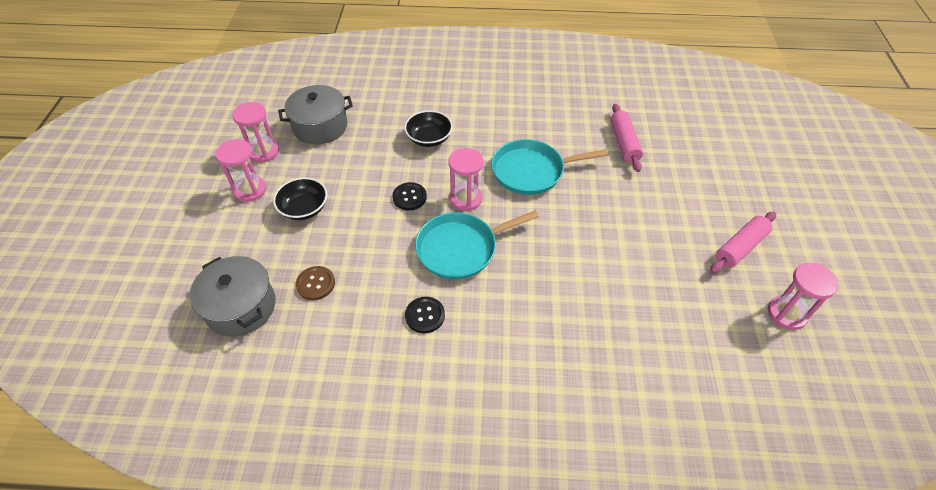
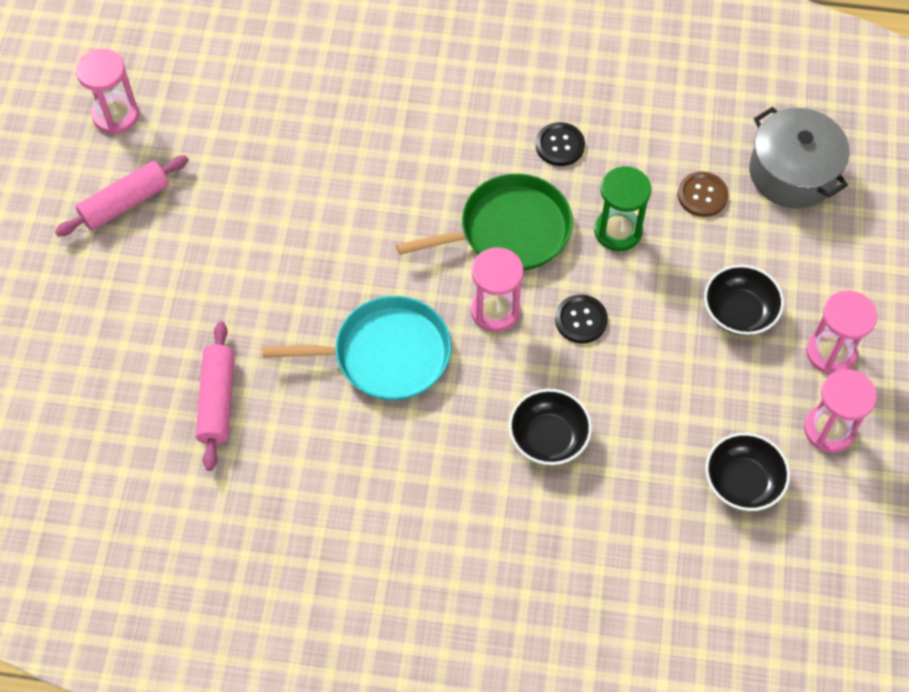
camera: 175 degrees left, 10 degrees up
(320, 126) = (742, 482): grey pot -> black bowl
(382, 253) = (618, 231): none -> green hourglass
(461, 248) = (509, 230): turquoise pan -> green pan

